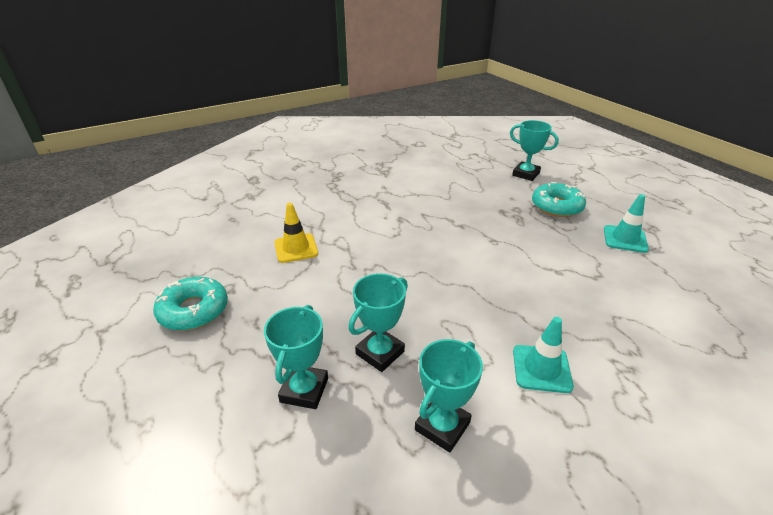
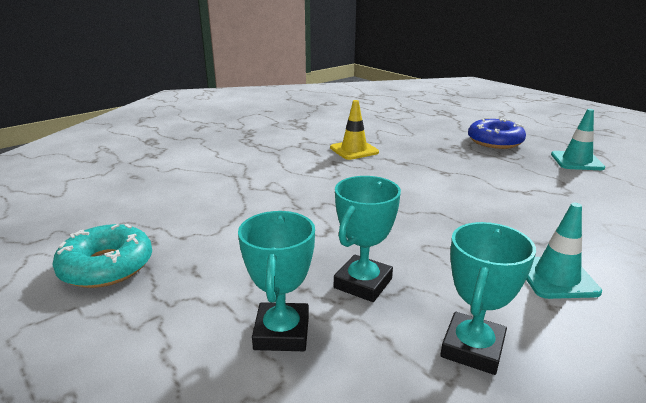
camera: 10 degrees left, 10 degrees down
(296, 248) = (222, 196): yellow traffic cone -> yellow traffic cone (354, 150)
(526, 174) = (450, 119): turquoise trophy -> none
(556, 206) = (495, 141): turquoise donut -> blue donut

